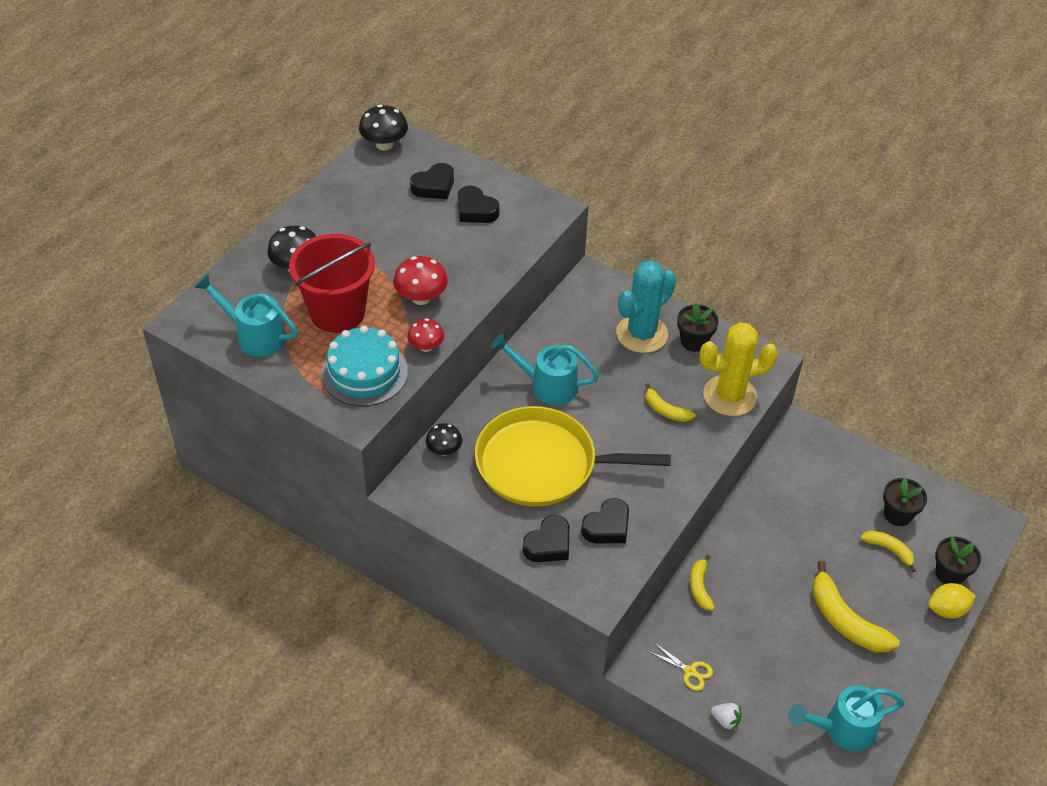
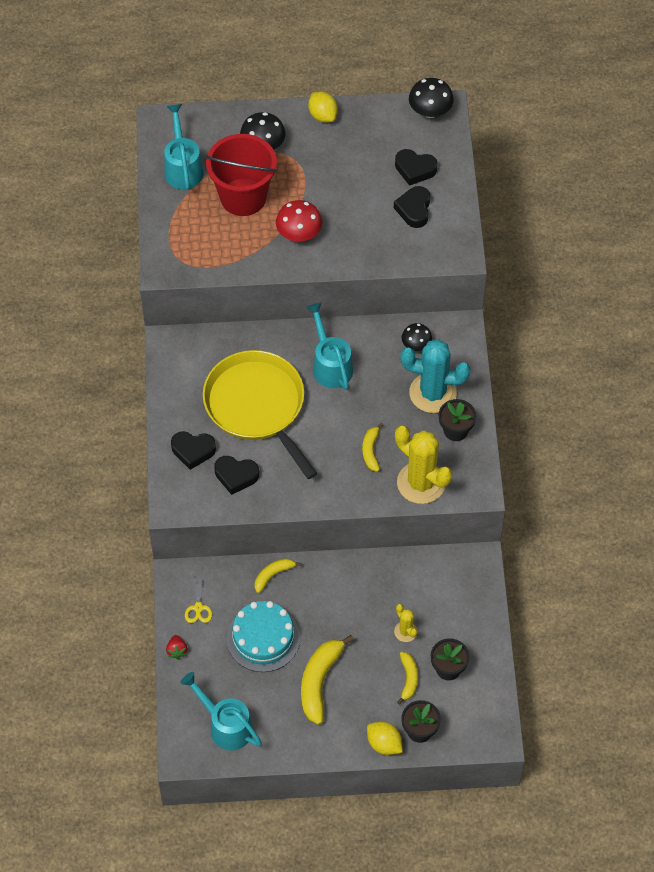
camera: 55 degrees right, 10 degrees up
(310, 210) = (323, 115): none -> yellow lemon
(364, 372) = (204, 248): turquoise cake -> turquoise cake (263, 638)
(426, 346) = (257, 266): red mushroom -> none
(444, 450) = (220, 342): black mushroom -> black mushroom (416, 345)
(725, 720) = (177, 650): white strawberry -> red strawberry
(837, 522) = (405, 631): none -> yellow cactus

